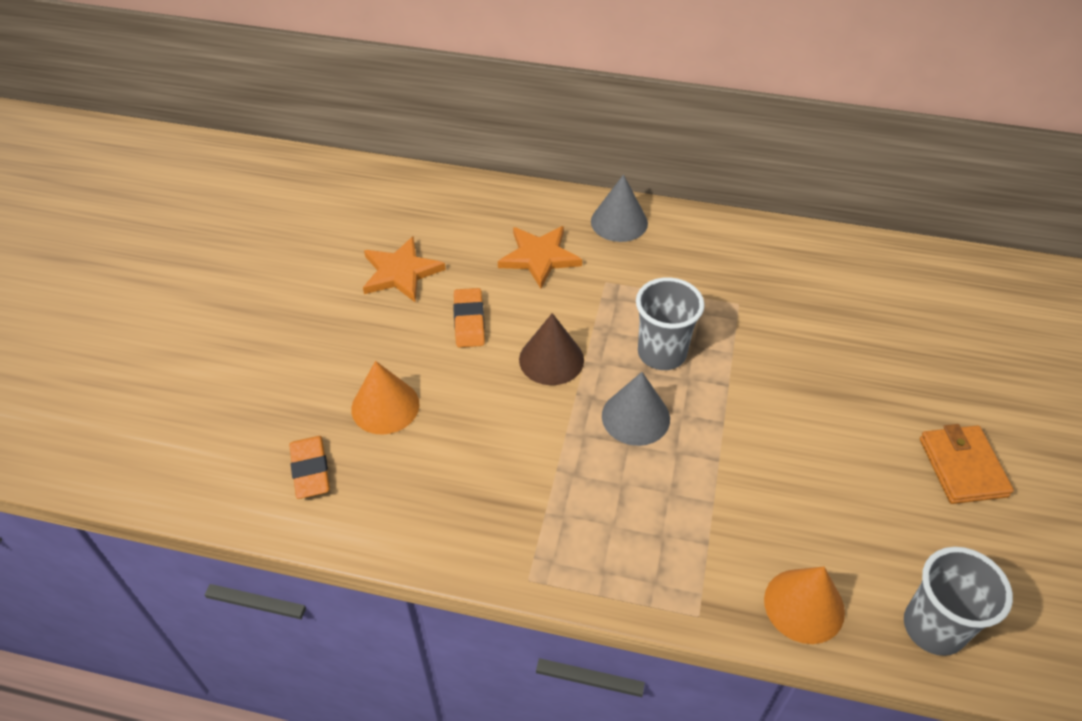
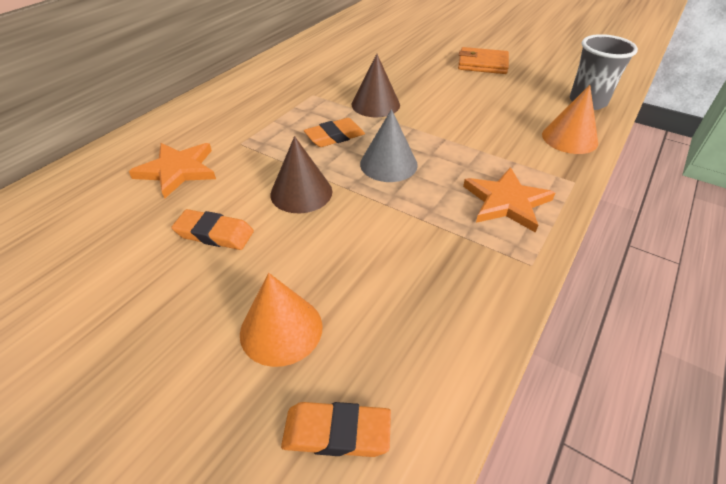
camera: 70 degrees left, 5 degrees down
(400, 272) = (96, 272): orange star -> orange star (506, 202)
(619, 222) = (183, 121): grey cone -> none
(661, 353) = (335, 136): grey cup -> orange eraser
(755, 370) = (375, 104): none -> brown cone

